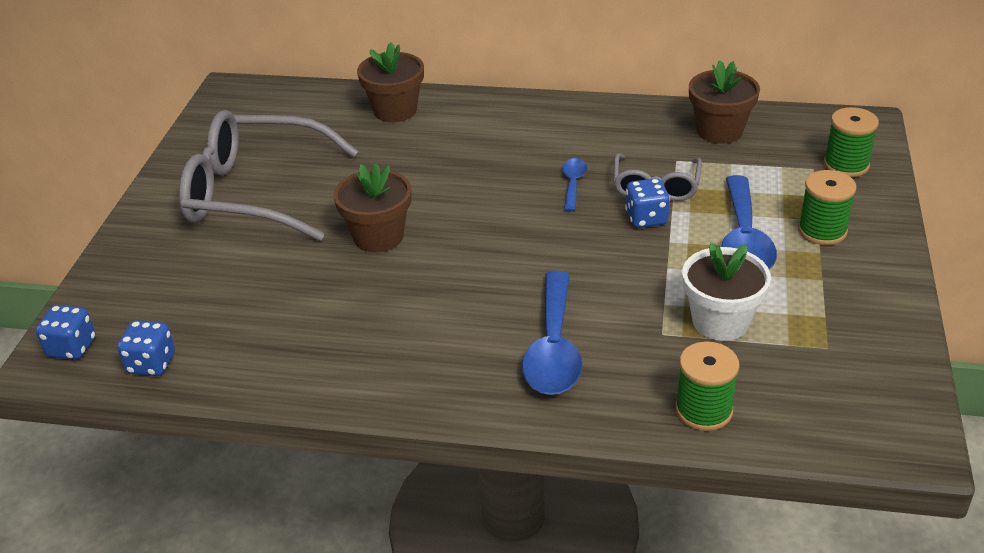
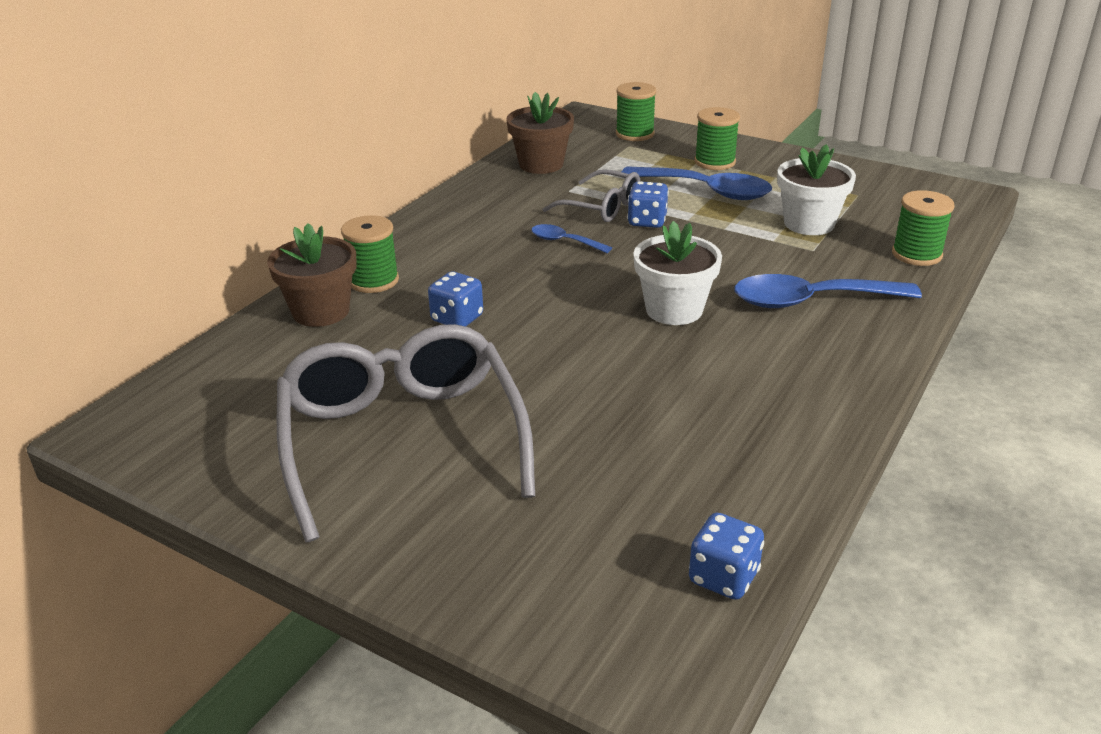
camera: 70 degrees left, 5 degrees down
(72, 347) = (651, 660): blue dice -> blue dice (457, 319)
(255, 193) = (402, 440): grey glasses -> grey glasses turned 135 degrees clockwise
(378, 236) = (569, 364): brown flower pot -> none
(450, 116) = (373, 281): none -> green spool
(489, 269) = (674, 310): none -> white flower pot
(553, 348) = (811, 301): blue spoon -> blue spoon turned 150 degrees clockwise

